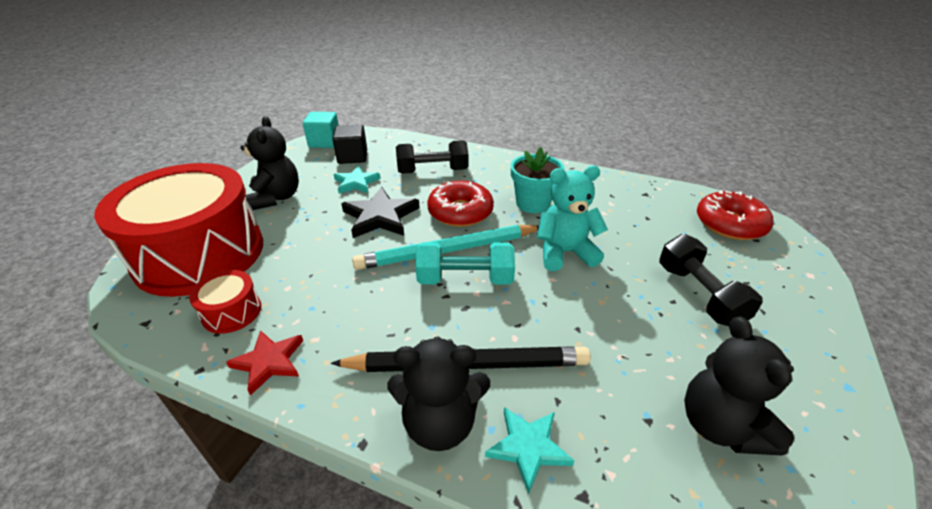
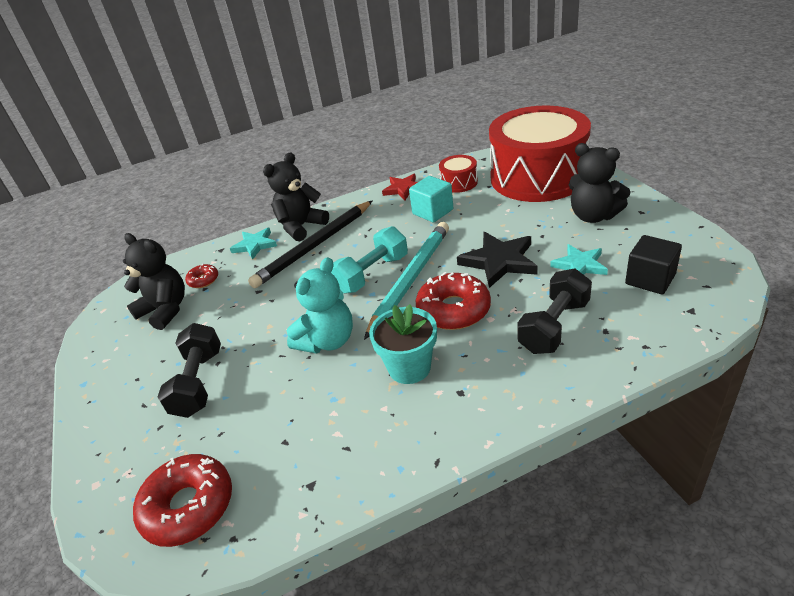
camera: 140 degrees right, 0 degrees up
(324, 142) = (716, 269): turquoise cube -> turquoise cube (432, 212)
(643, 440) = (203, 280): none -> red donut
(699, 294) = (198, 383): black dumbbell -> black dumbbell turned 60 degrees clockwise

